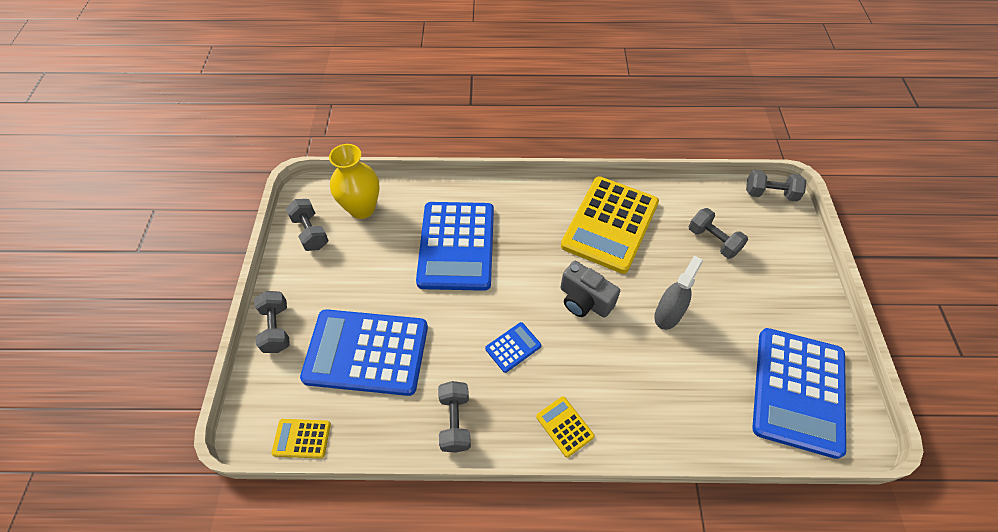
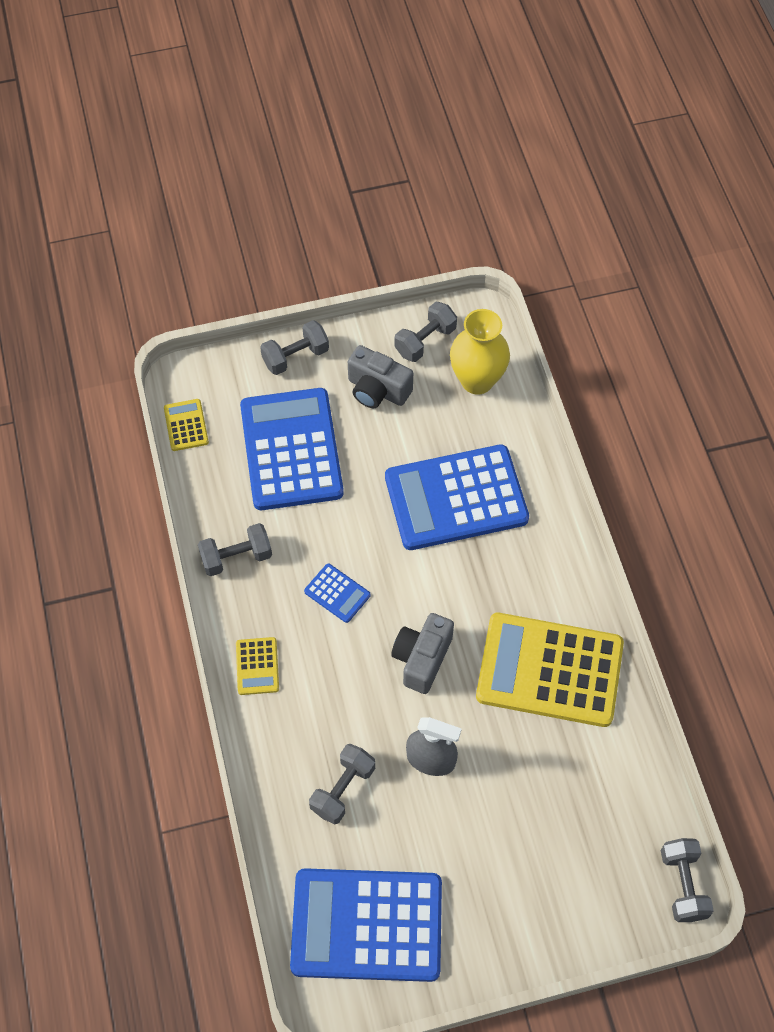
camera: 75 degrees right, 5 degrees up
(339, 275) = (377, 390): none -> grey camera
(564, 426) = (257, 666): yellow calculator -> yellow calculator turned 135 degrees clockwise
(713, 241) = (566, 807): grey dumbbell -> grey dumbbell (343, 789)

